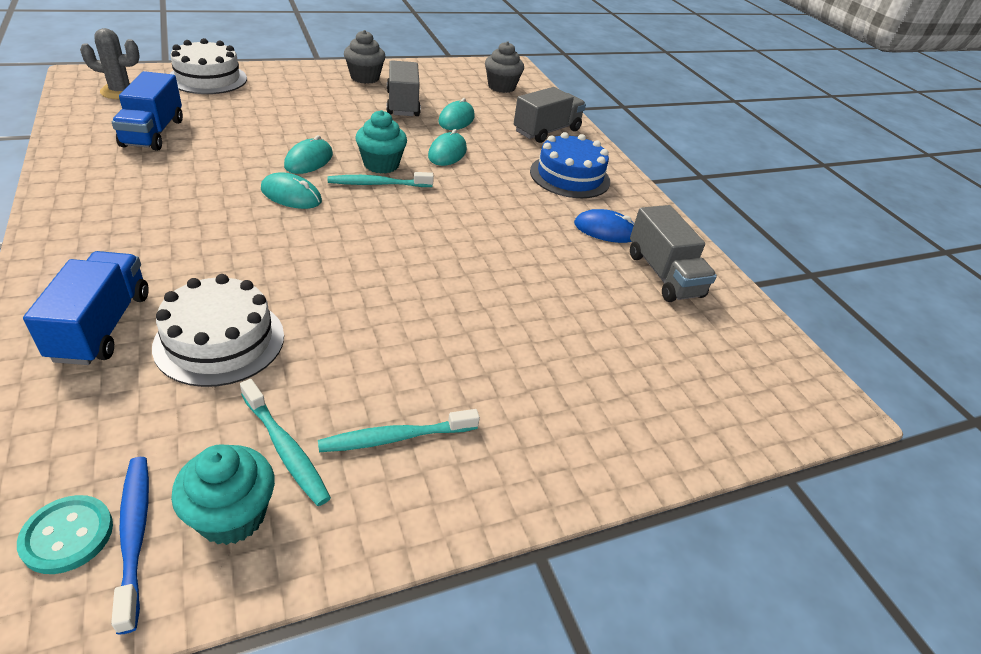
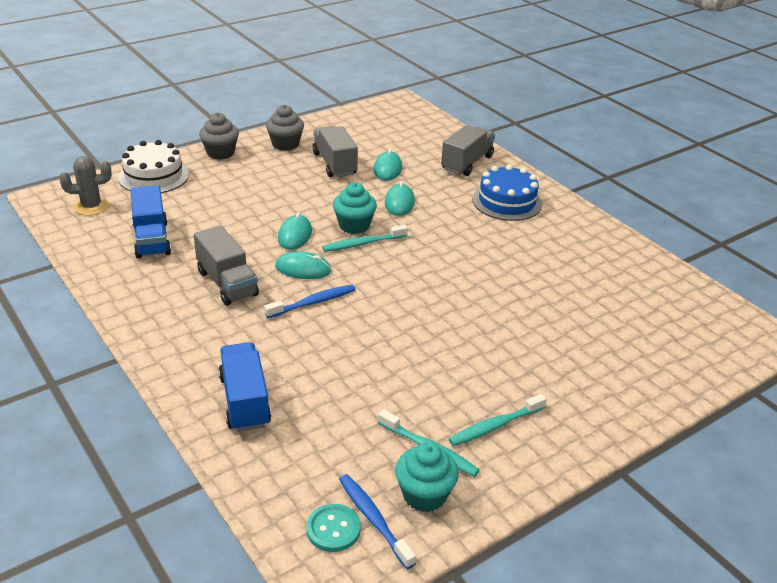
camera: 10 degrees left, 5 degrees down
(220, 341) = (334, 391): white cake -> none
(274, 232) = (312, 302): none -> blue toothbrush
(501, 87) = (406, 127): grey cupcake -> grey cupcake (220, 153)
(605, 230) = (557, 242): blue mouse -> none
(663, 275) = (616, 269): grey truck -> grey truck (227, 283)

